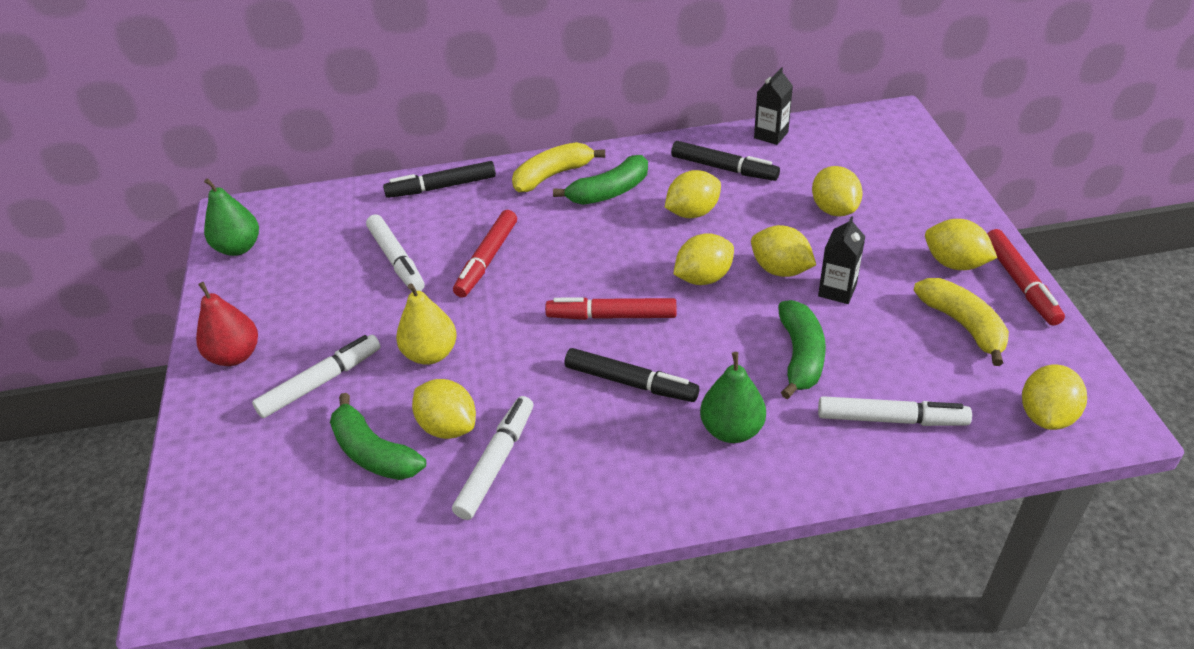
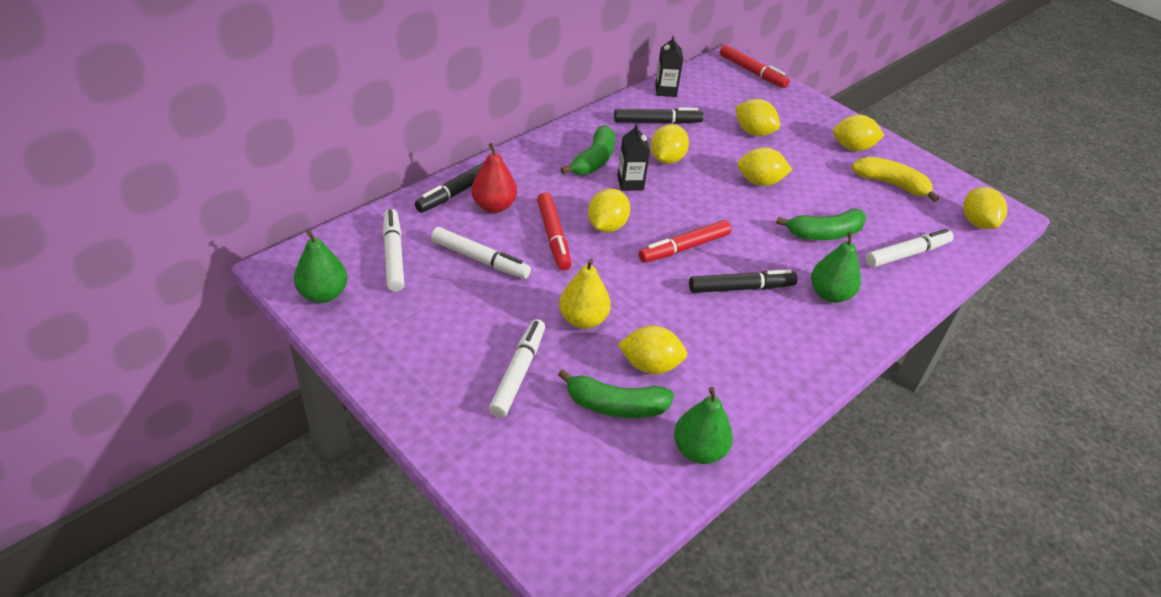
camera: 40 degrees left, 0 degrees up
(235, 355) = (420, 380): red pear -> red pear (494, 206)
(406, 535) = (699, 450): none -> green pear
(496, 463) = (708, 375): white marker -> white marker (393, 255)
(553, 175) = (539, 159): yellow banana -> none
(703, 278) = (717, 202): yellow lemon -> yellow lemon (607, 226)
(800, 356) = (824, 234): green banana -> green banana turned 105 degrees clockwise
(837, 290) = (805, 185): black carton -> black carton (630, 183)
(1020, 283) = (897, 149): red marker -> red marker (752, 72)

